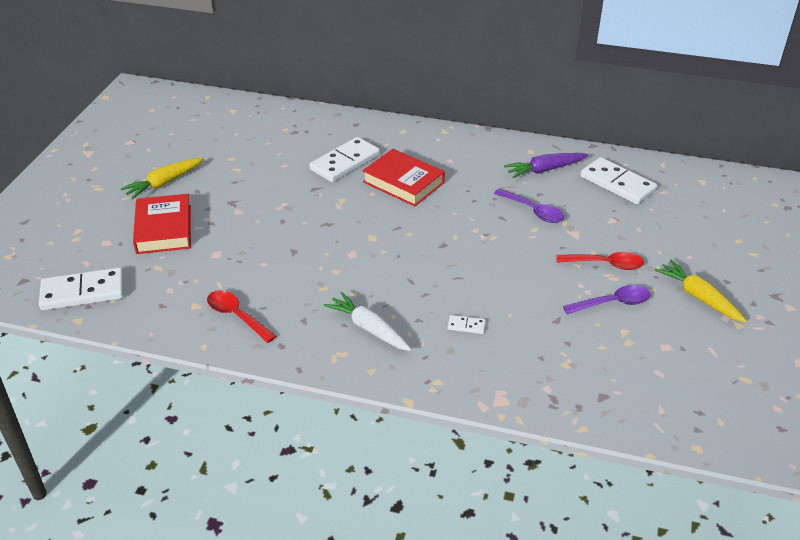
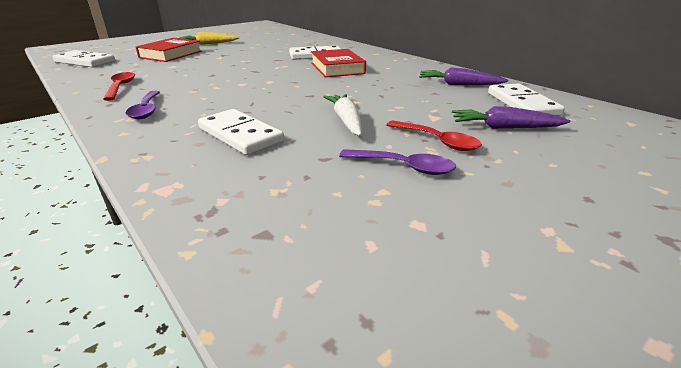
camera: 35 degrees right, 10 degrees down
(369, 328) = (173, 114): white carrot -> white carrot (346, 121)
(466, 326) = (240, 135): white domino -> white domino, size x2.28
(533, 211) = (414, 99): purple spoon -> purple spoon (146, 110)
(632, 226) = (504, 128): none -> purple carrot
(698, 297) = (526, 198): yellow carrot -> none

